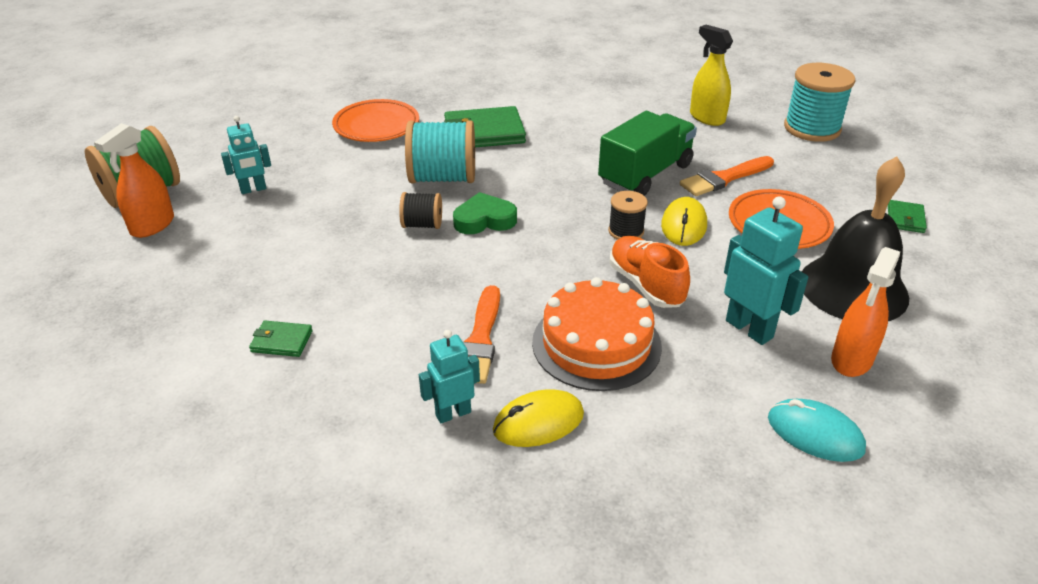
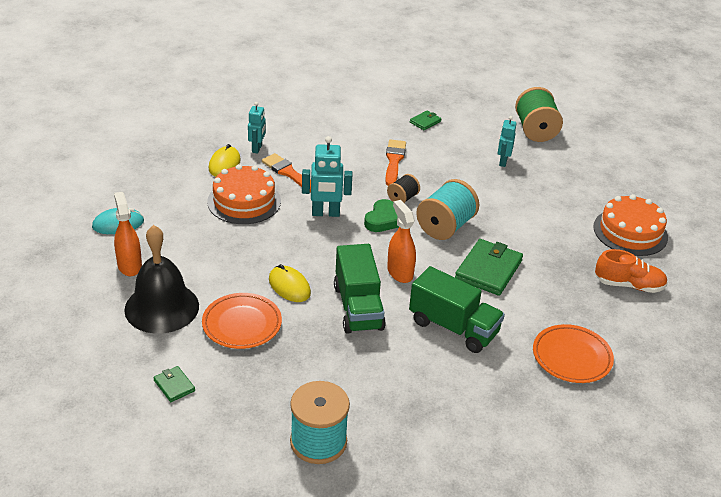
camera: 125 degrees right, 0 degrees up
(152, 226) = (495, 125): orange spray bottle -> orange spray bottle (400, 272)
(282, 341) = (355, 129): green wallet -> green wallet (425, 122)
(321, 88) = (630, 232): none -> orange cake
(376, 126) = (544, 231): orange plate -> orange plate (571, 357)
(592, 122) = (453, 327): none -> green truck
(626, 231) = (311, 261): black spool -> none
(646, 285) = (261, 240): orange shoe -> orange shoe (629, 285)
(707, 117) = (398, 393): yellow spray bottle -> none
(724, 178) = (313, 339): orange brush -> orange brush (394, 161)
(749, 329) = (189, 250): turquoise robot -> turquoise robot (325, 213)

